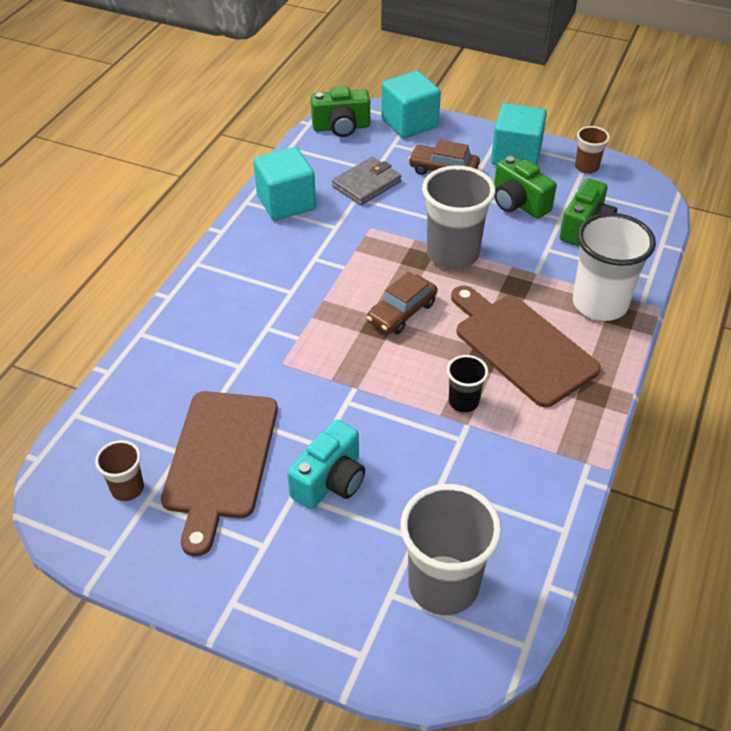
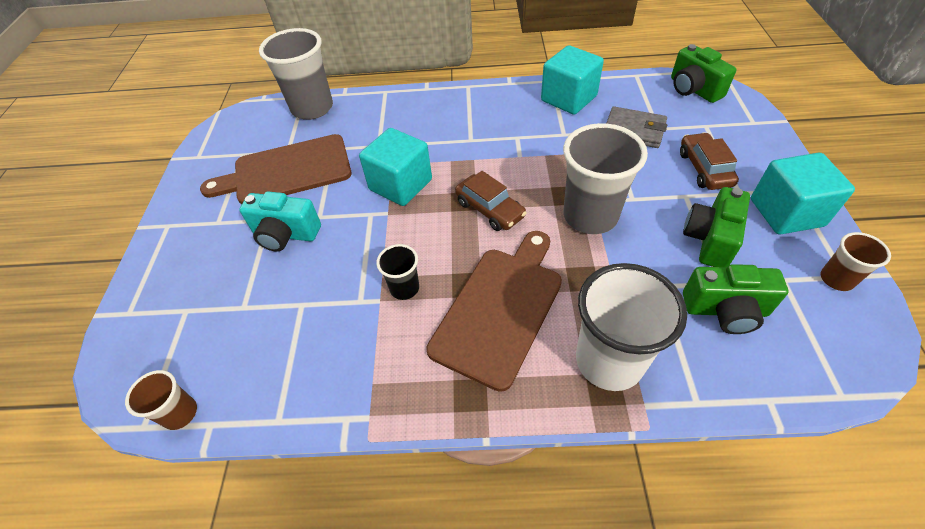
camera: 70 degrees right, 5 degrees up
(127, 488) = (250, 142): brown cup -> brown cup (180, 413)
(402, 312) = (489, 209): brown car -> brown car turned 150 degrees counterclockwise
(409, 123) = (747, 124): turquoise cube -> turquoise cube (400, 185)
(443, 585) = (198, 343): grey cup -> grey cup (312, 108)

